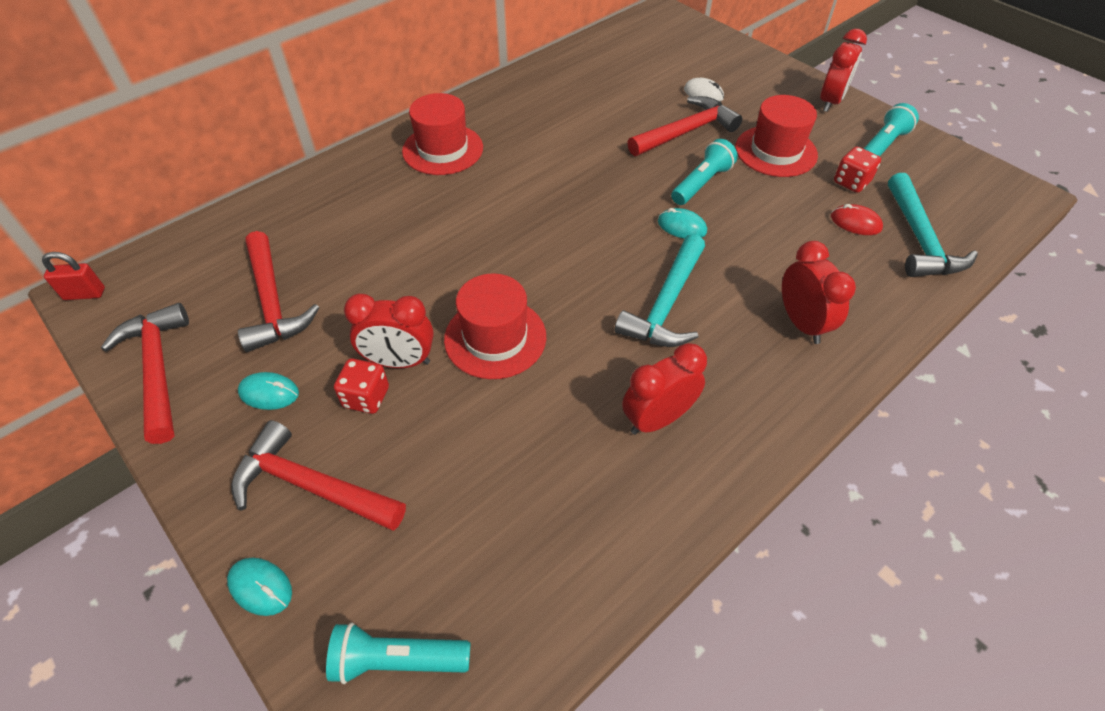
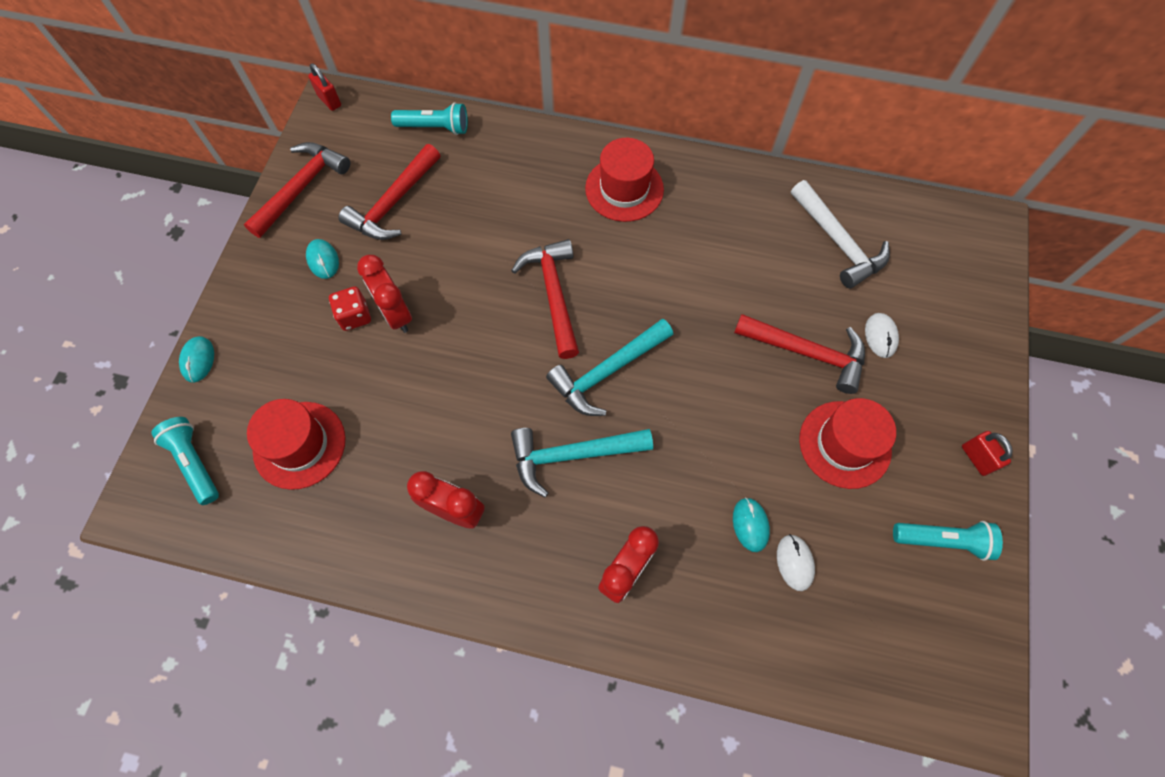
camera: 55 degrees right, 15 degrees up
(311, 486) = (273, 335): red hammer -> red hammer (553, 294)
(495, 338) = (456, 358): red hat -> red hat (299, 445)
(609, 74) = (838, 242): none -> white hammer
(681, 227) = (672, 418): turquoise mouse -> turquoise mouse (750, 525)
(701, 183) = (742, 404): turquoise flashlight -> turquoise flashlight (434, 127)
(830, 102) = (976, 458): red clock -> red padlock
(851, 182) = (854, 534): red dice -> none
(855, 223) = (794, 562): red mouse -> white mouse
(919, 239) = (817, 632): turquoise hammer -> turquoise hammer (607, 372)

